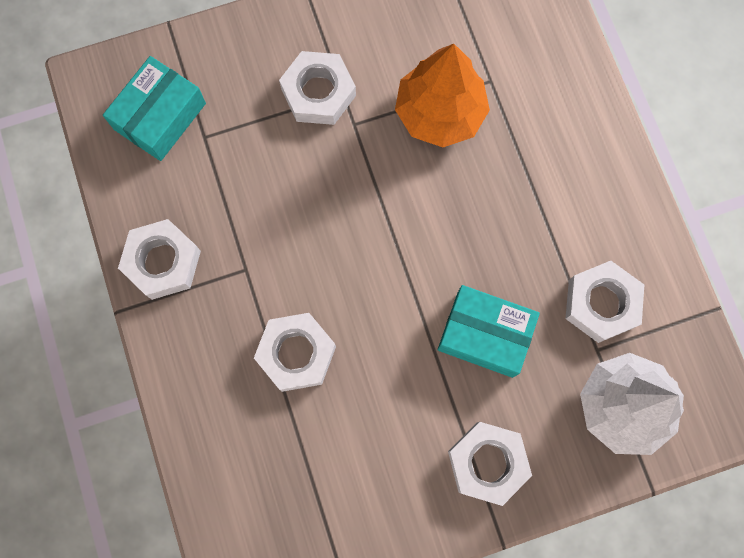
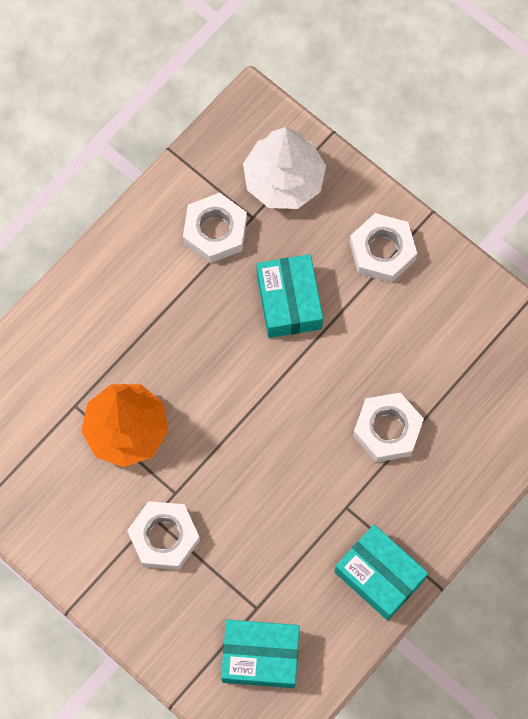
camera: 120 degrees left, 5 degrees down
(162, 262) = (379, 575): white nut -> turquoise box

